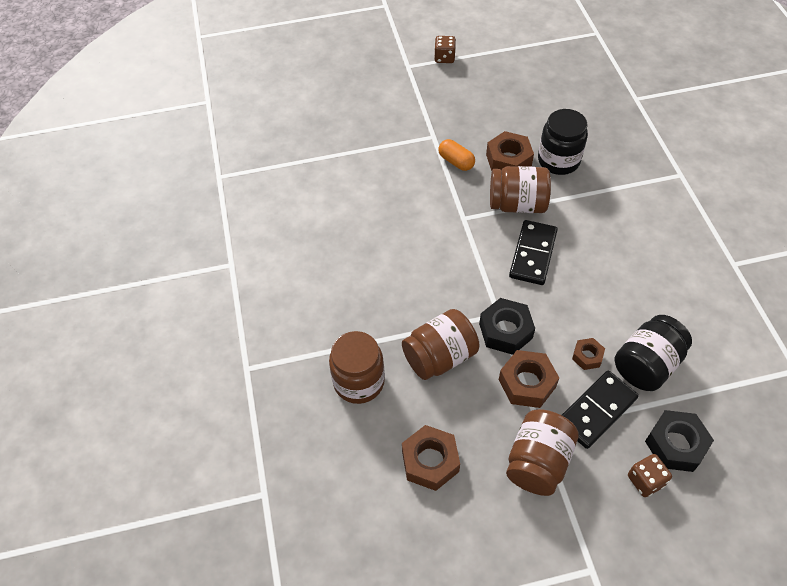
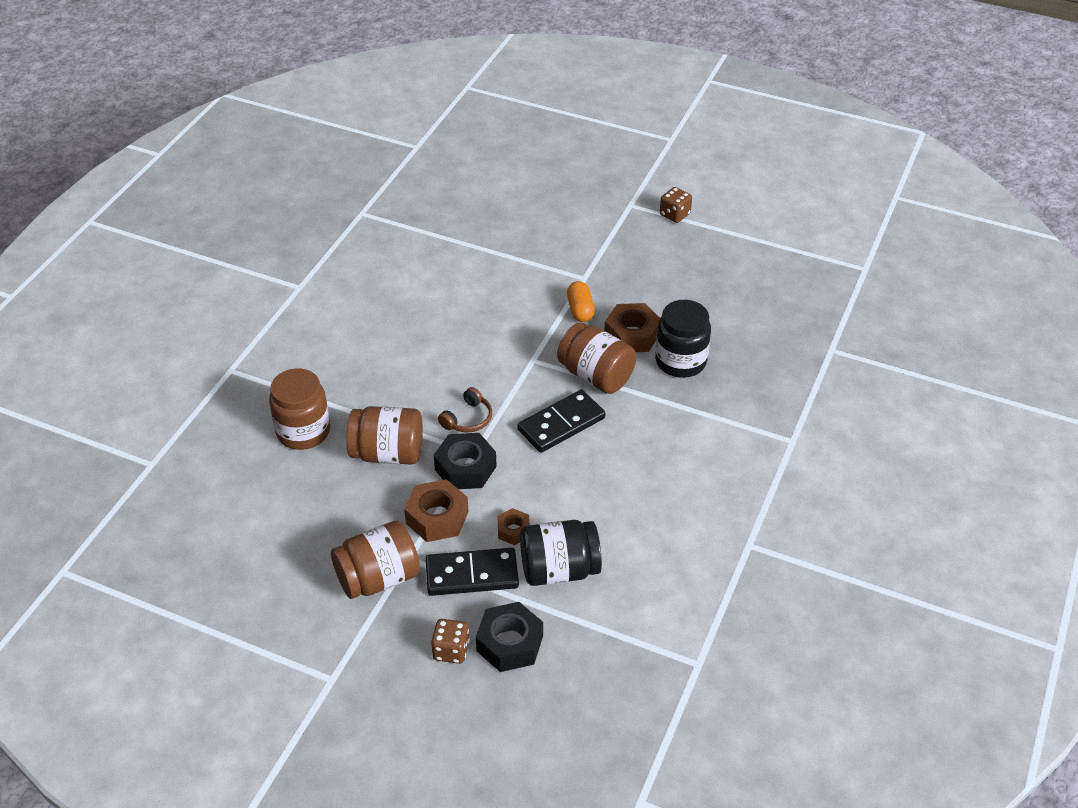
camera: 35 degrees right, 10 degrees down
(430, 461) = (294, 522): brown nut -> none
(467, 291) = (468, 419): none -> brown headphones

